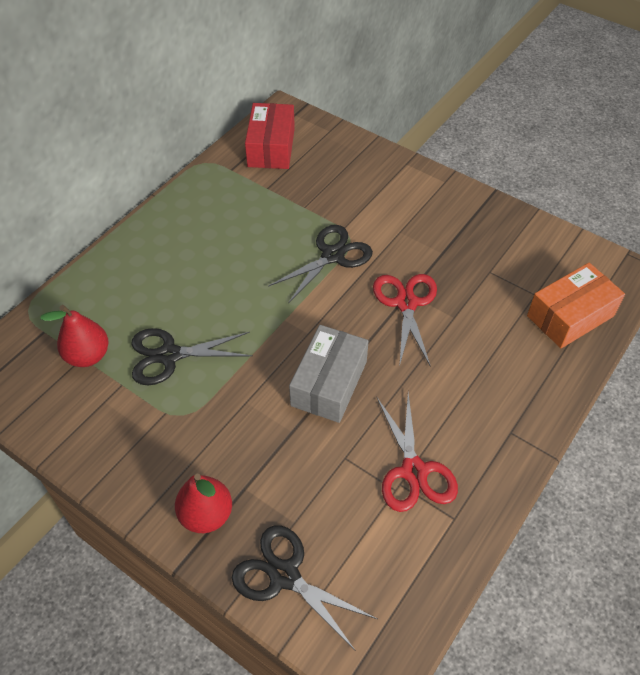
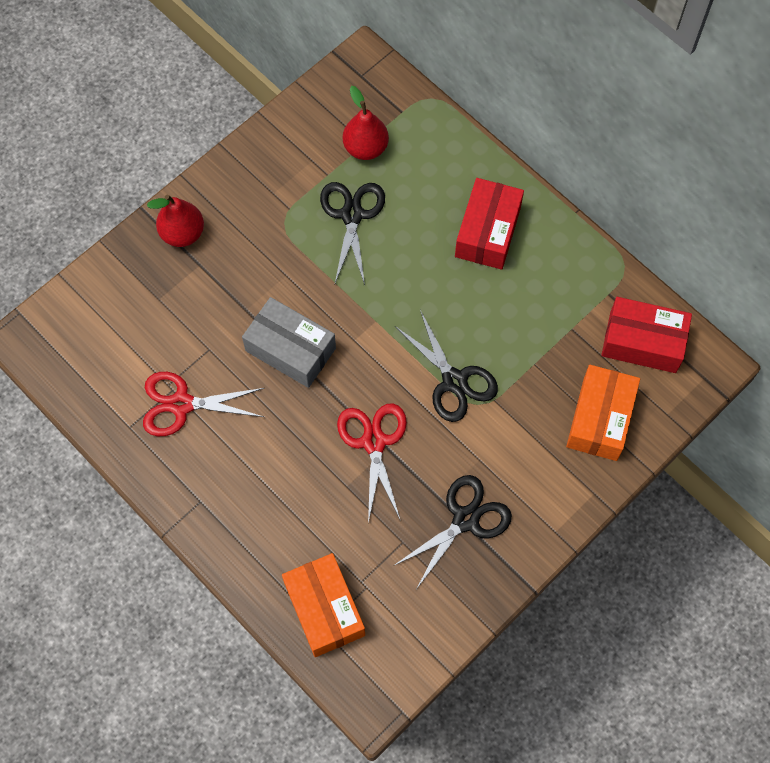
camera: 100 degrees right, 15 degrees up
(179, 250) = (487, 232): none -> red box
(284, 576) = (115, 285): black scissors -> black scissors (465, 519)
(343, 165) = (600, 419): none -> orange box
(406, 303) = (374, 442): red scissors -> red scissors turned 105 degrees counterclockwise

